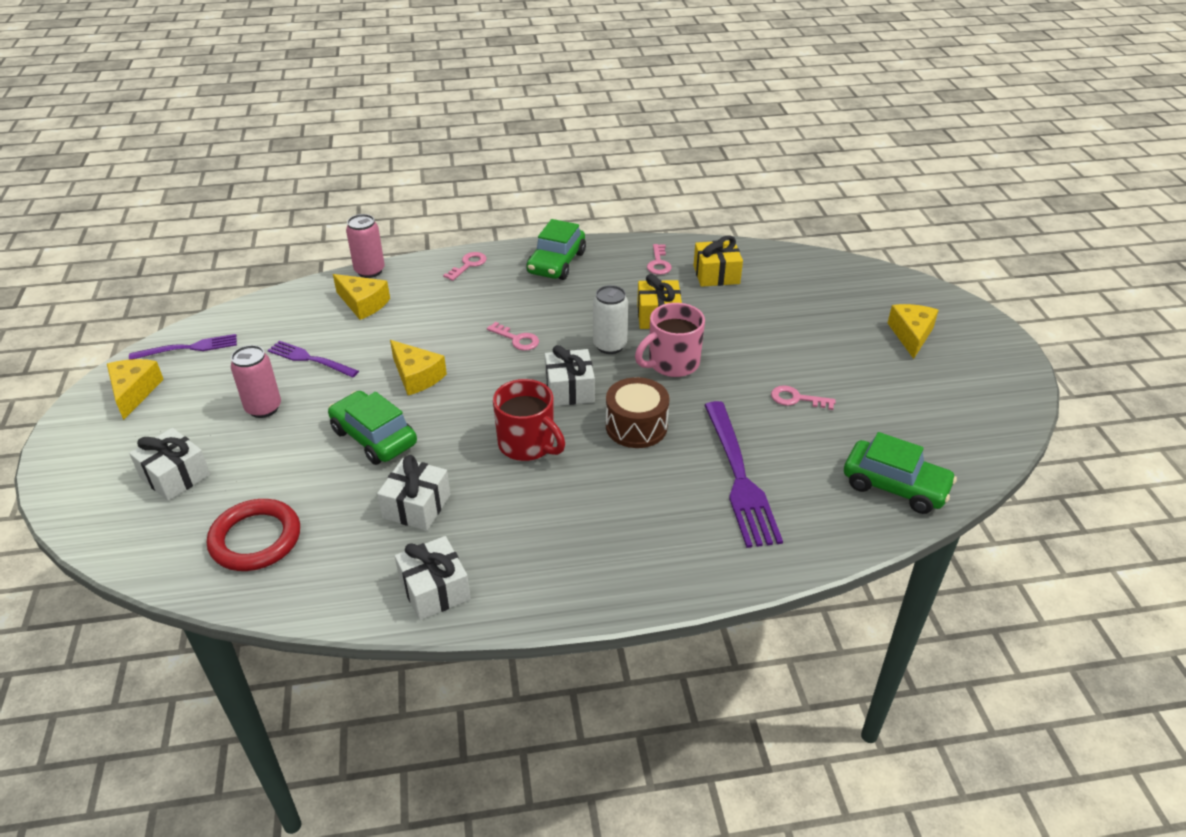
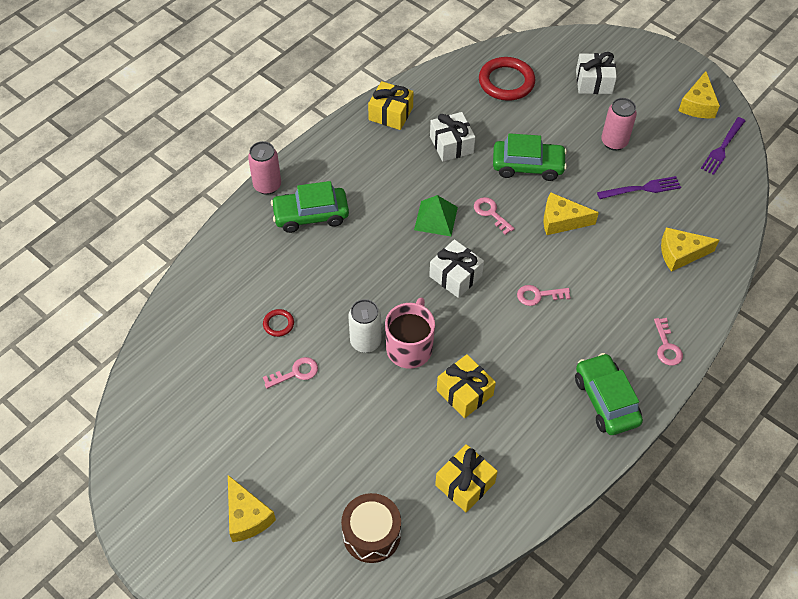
camera: 140 degrees right, 15 degrees up
(134, 392) = (698, 105): yellow cheese -> yellow cheese turned 60 degrees clockwise
(369, 271) = (724, 287): pink can -> pink can (267, 185)
(435, 589) = (390, 114): white gift -> yellow gift
(527, 445) = (435, 218): red mug -> green pyramid
(610, 346) = (469, 334): white can -> white can (365, 342)
(636, 426) = (384, 275): brown drum -> brown drum (371, 534)
(658, 263) = (526, 464): pink key -> pink key (491, 213)
(740, 478) = (287, 278): purple fork -> none
(783, 443) = (278, 324): none -> red ring
(895, 486) = (184, 335): green car -> green car (311, 215)

